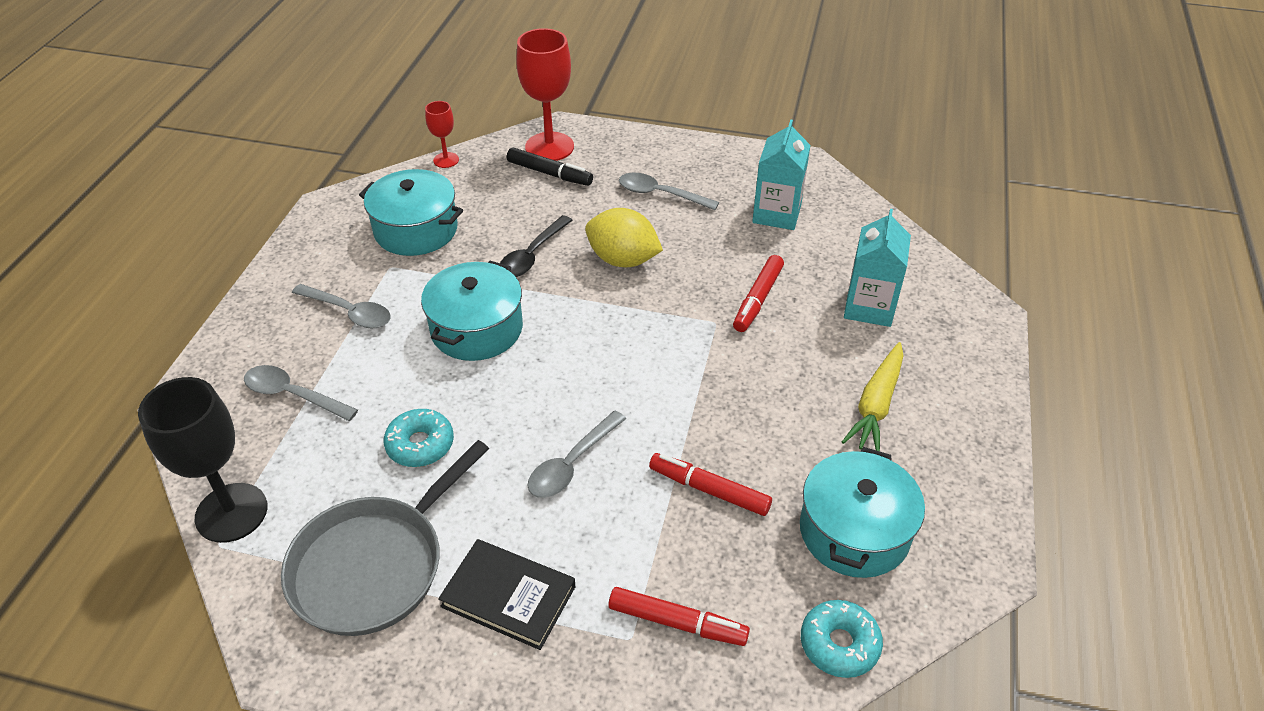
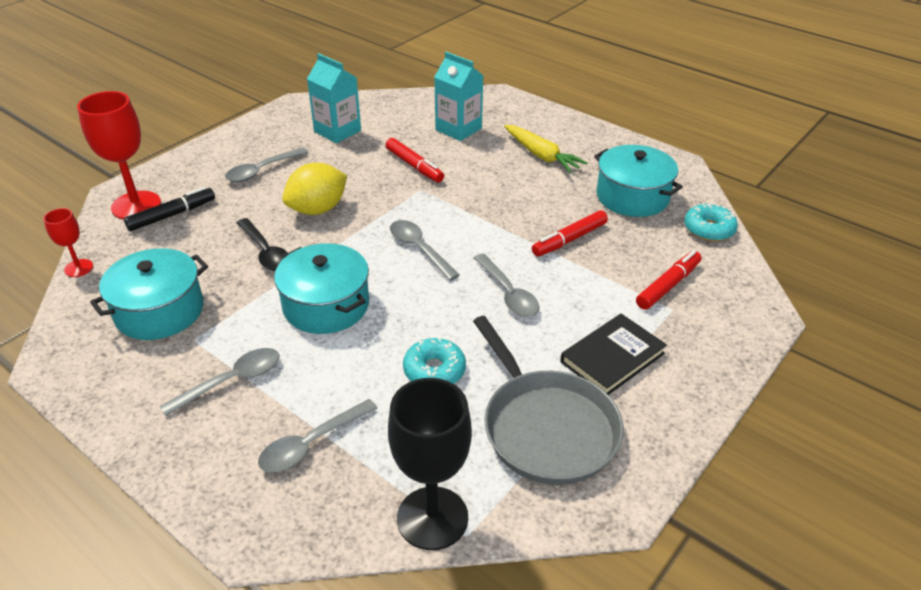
camera: 65 degrees left, 5 degrees down
(605, 362) = (419, 249): none -> grey spoon

